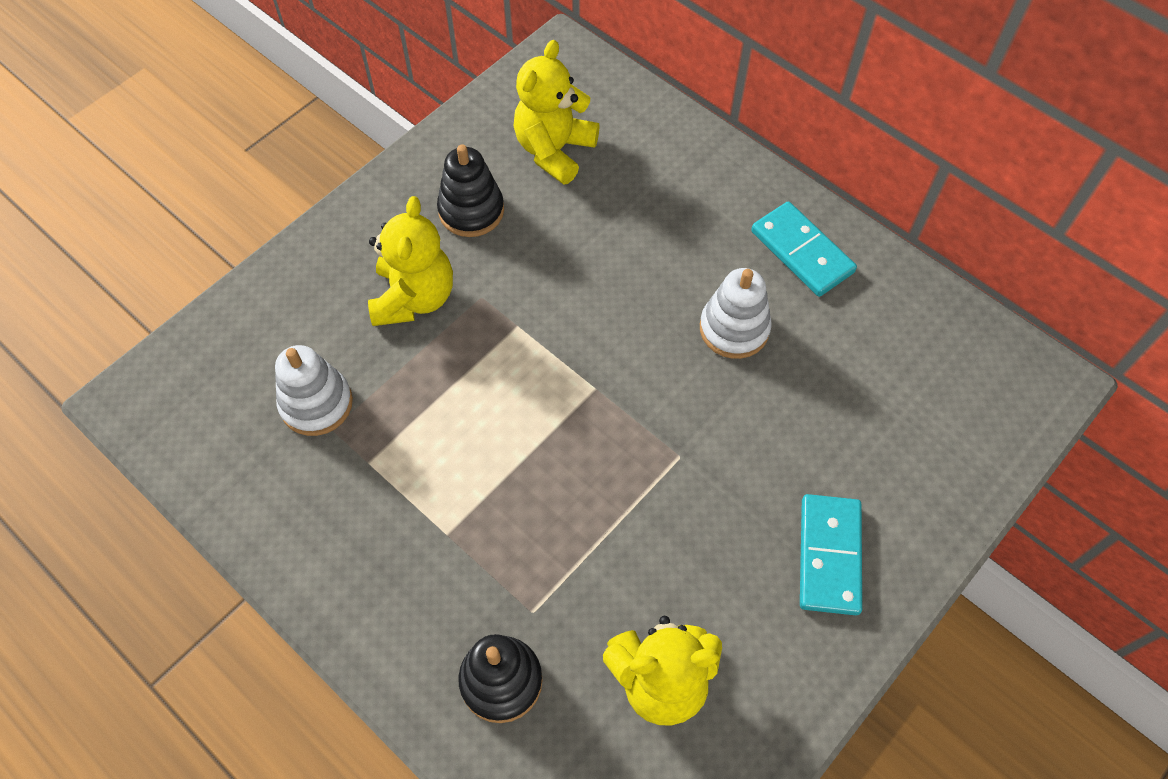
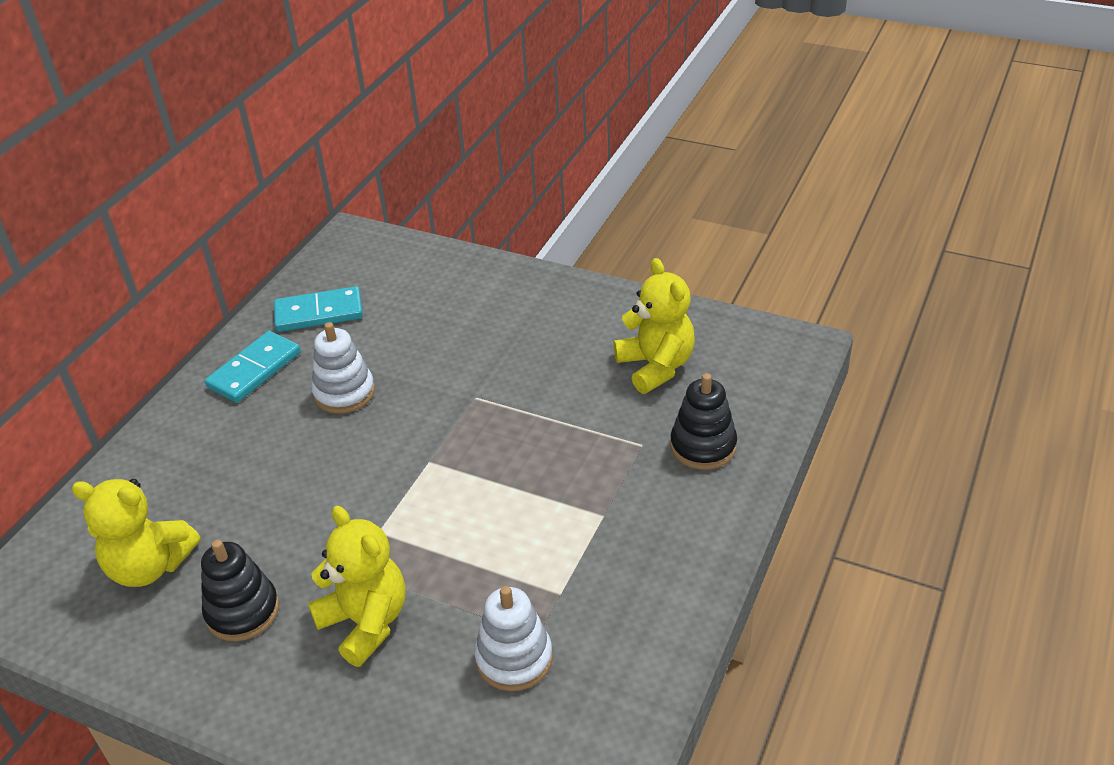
camera: 105 degrees left, 20 degrees down
(414, 298) = (366, 622): yellow teddy bear -> yellow teddy bear turned 60 degrees clockwise
(829, 556) = (525, 309): turquoise domino -> turquoise domino (319, 313)

